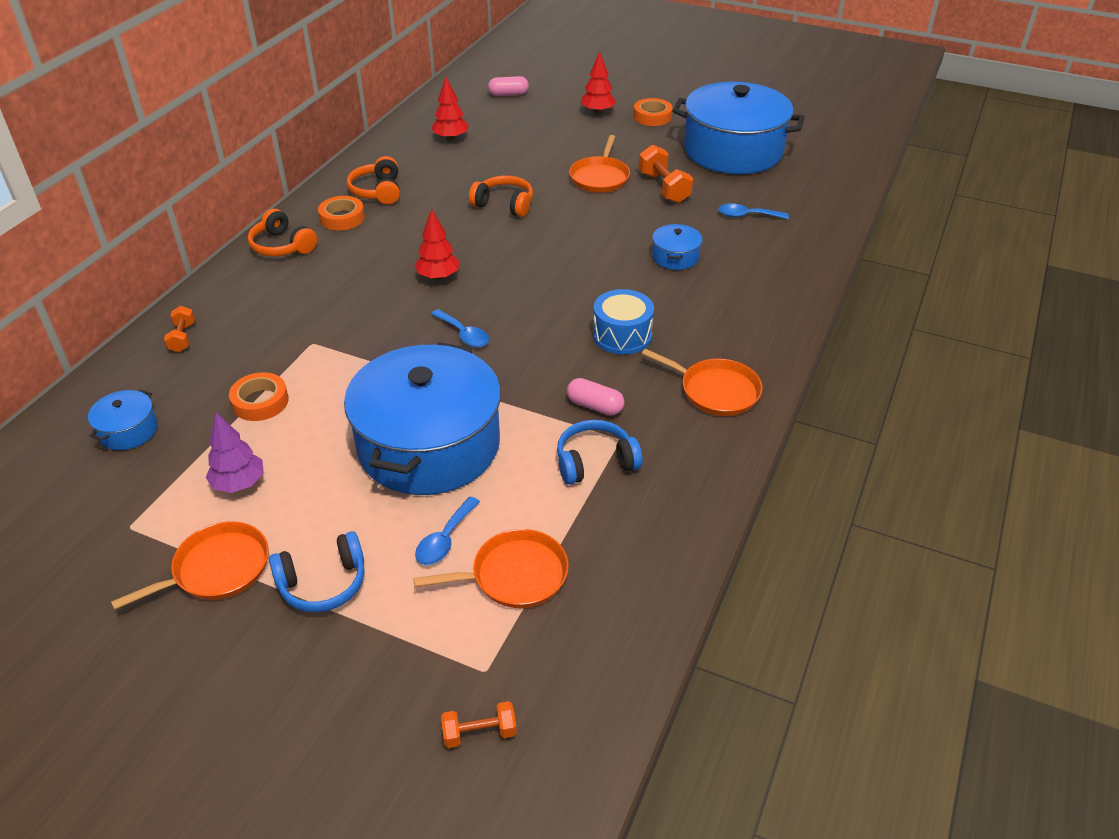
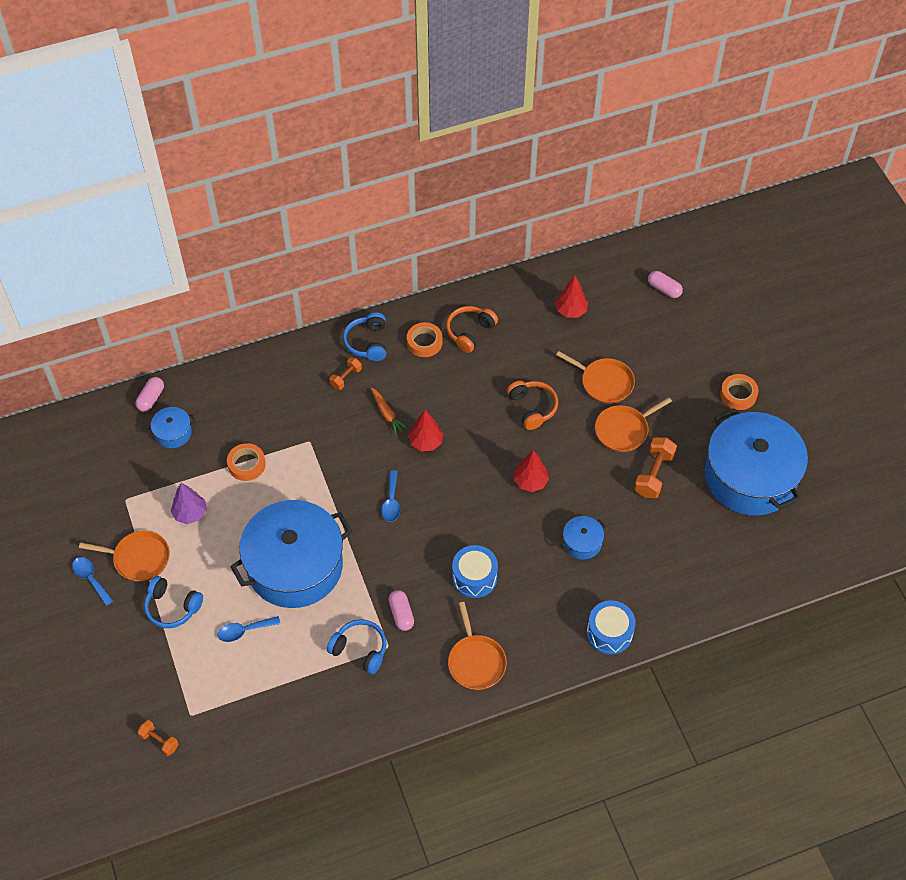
camera: 45 degrees right, 15 degrees up
(61, 420) = (151, 398): none -> pink capsule
(182, 338) = (251, 381): orange dumbbell -> orange dumbbell (346, 378)
(282, 246) = (367, 342): orange headphones -> blue headphones
(371, 280) = (387, 414): none -> orange carrot
(514, 575) = (252, 679): orange pan -> orange pan (604, 382)
(598, 112) = (705, 358): red tree -> red tree (530, 482)
(747, 215) = (675, 545): blue spoon -> blue spoon (91, 579)
(788, 296) = (609, 633): none -> blue drum

